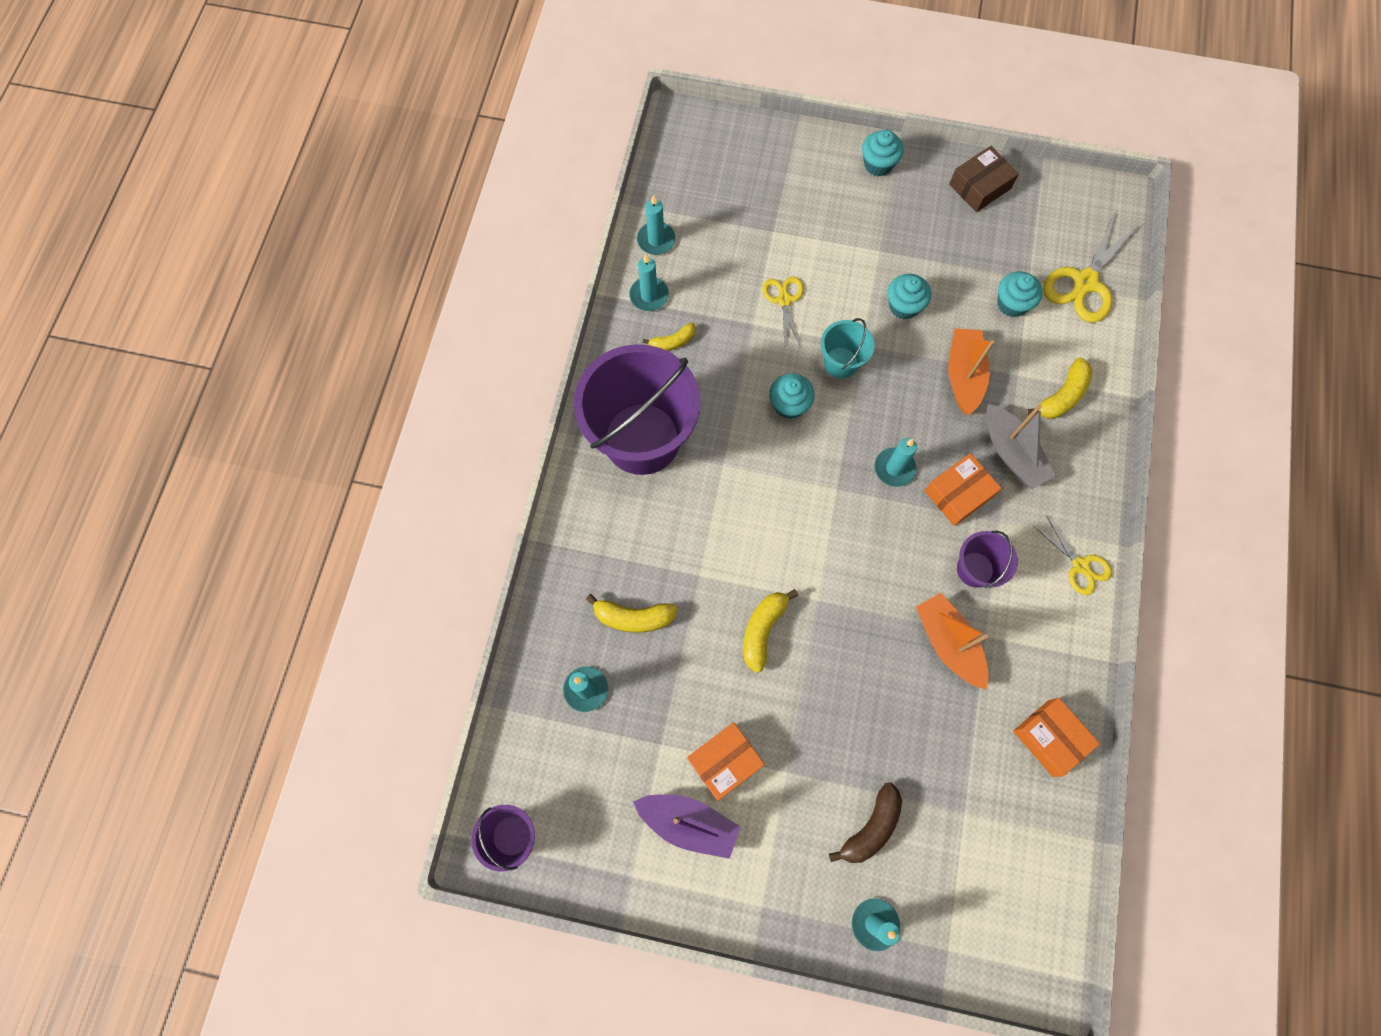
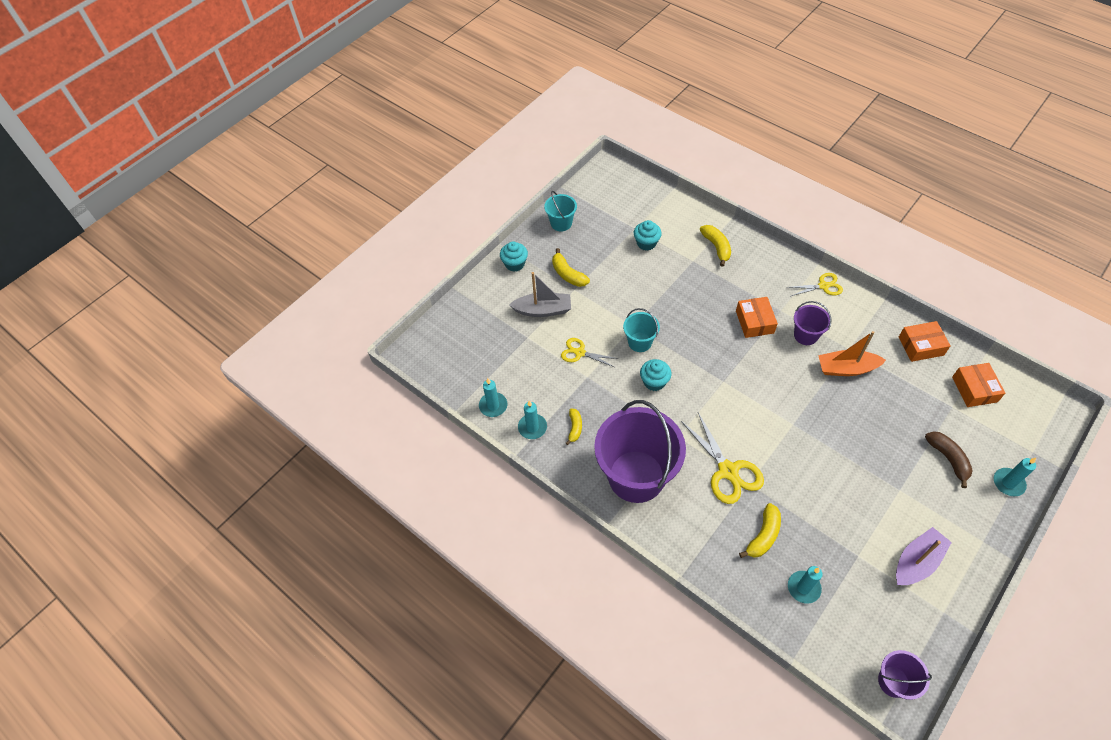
camera: 60 degrees left, 15 degrees down
(725, 761) = (882, 522): orange box -> orange box (974, 389)
(763, 630) = (801, 462): yellow banana -> yellow banana (568, 274)
(894, 468) = (723, 346): turquoise candle -> none
(903, 306) = (619, 294): turquoise cupcake -> none
(963, 375) = (680, 286): orange boat -> none
(979, 186) = (561, 223): brown box -> turquoise bucket
(1011, 453) = (741, 286): grey boat -> grey boat (543, 310)
(1085, 282) = (651, 205): yellow scissors -> yellow scissors (728, 471)

